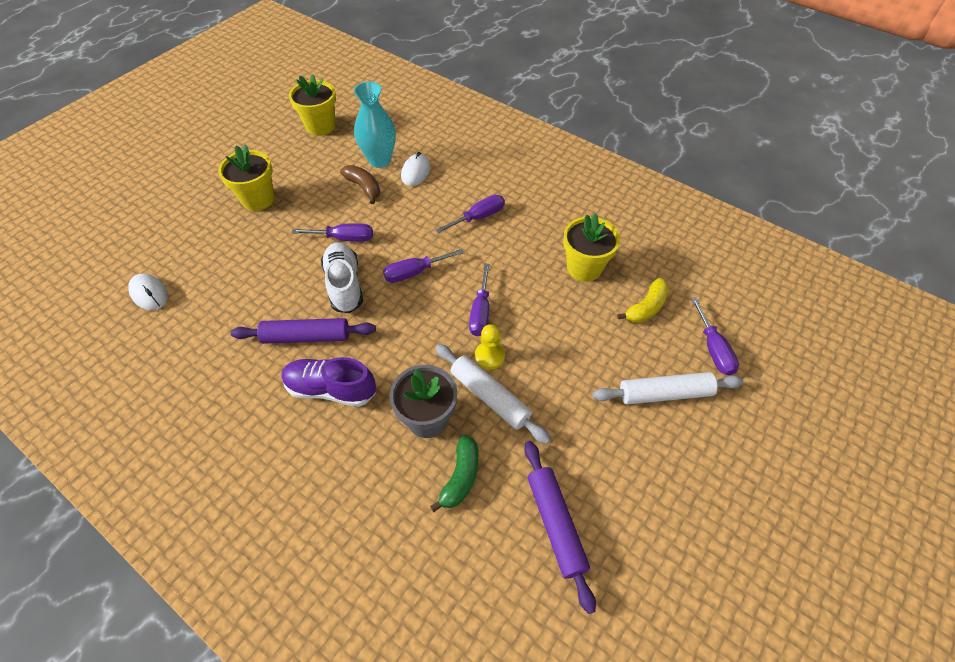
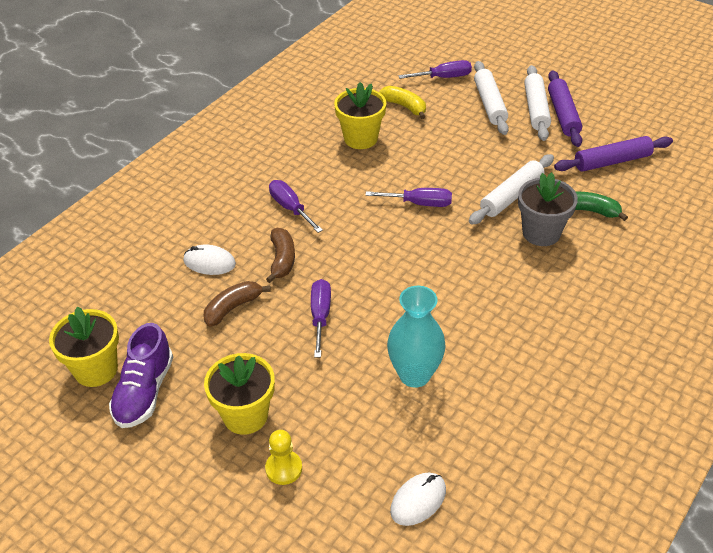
camera: 90 degrees left, 10 degrees down
(306, 337) = (465, 329): purple rolling pin -> purple rolling pin (563, 115)
(331, 389) = (524, 301): purple shoe -> purple shoe (144, 392)
(344, 285) = (392, 307): white shoe -> none
(380, 160) = (182, 298): turquoise vase -> turquoise vase (414, 375)
(413, 214) = (282, 260): none -> brown banana
(414, 272) = (371, 252): purple screwdriver -> none
(489, 356) = (469, 197): yellow pawn -> yellow pawn (284, 468)
(661, 446) = (536, 109): none -> white rolling pin

